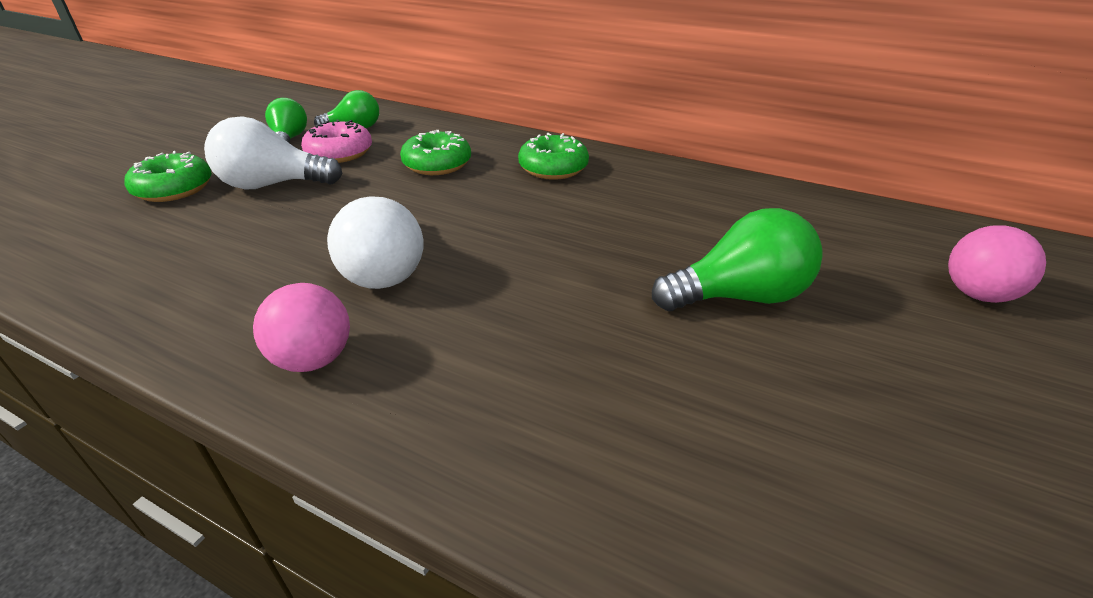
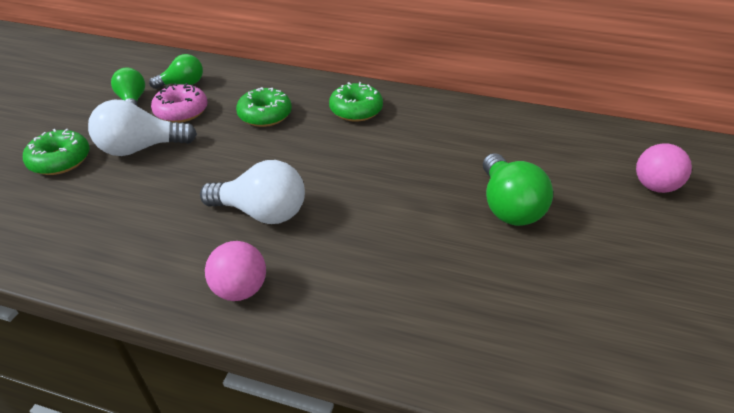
camera: 10 degrees left, 5 degrees up
(386, 268) = (262, 212): white light bulb -> white light bulb turned 60 degrees counterclockwise
(739, 296) = (508, 206): green light bulb -> green light bulb turned 105 degrees clockwise

